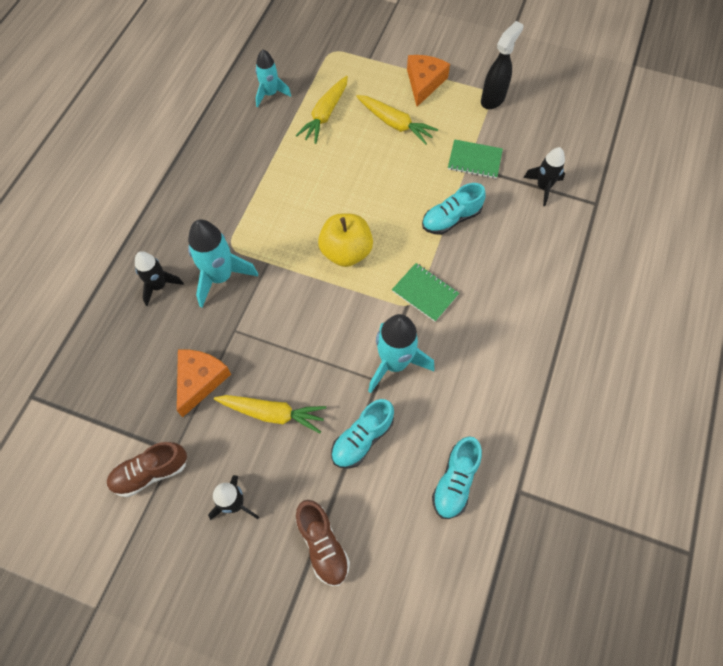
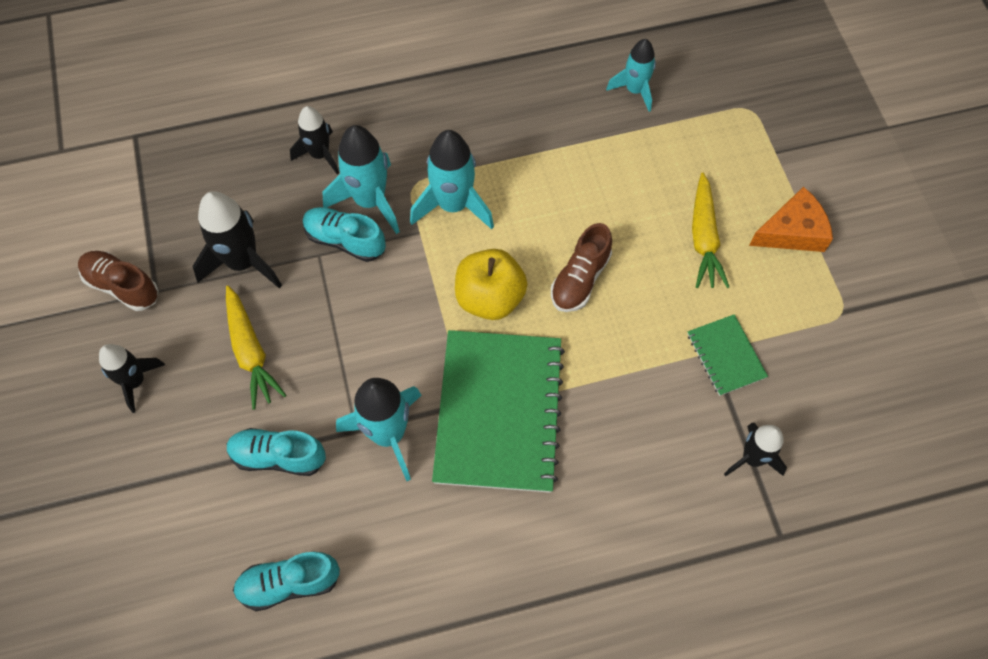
camera: 55 degrees right, 0 degrees up
(200, 380) = (243, 262): orange cheese -> black rocket
(265, 232) = (453, 205): none -> turquoise rocket
(322, 545) = (141, 491): brown shoe -> brown shoe (580, 279)
(325, 115) = (653, 160): yellow carrot -> none
(425, 293) = (498, 412): green notebook -> green notebook, size x2.13
(451, 219) = (620, 380): turquoise shoe -> turquoise shoe (345, 240)
(493, 99) = (838, 322): black spray bottle -> none

